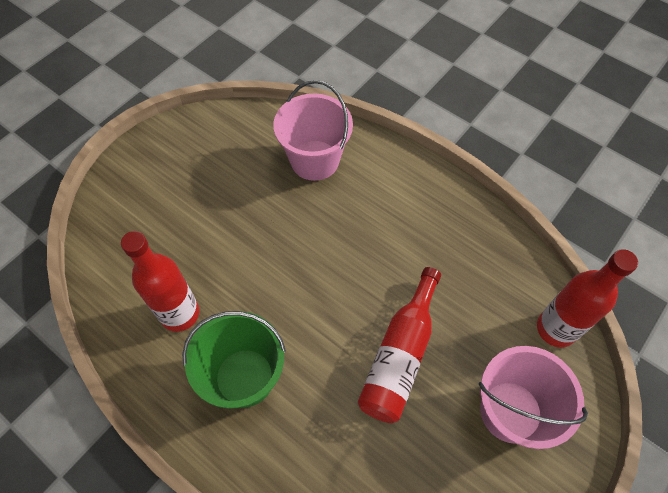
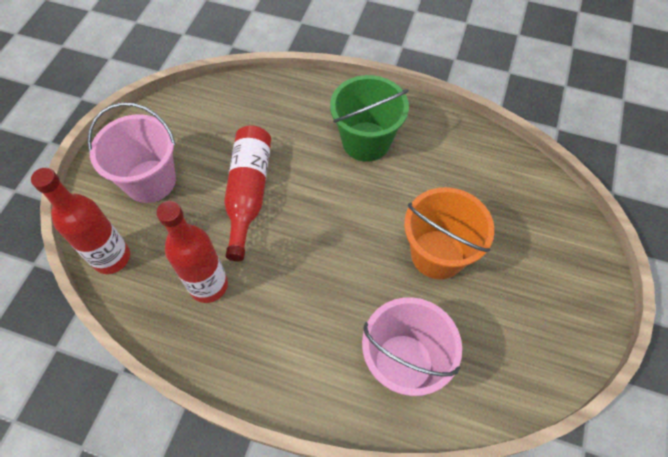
camera: 160 degrees right, 0 degrees up
(180, 313) = (444, 167): red bottle -> red bottle (208, 285)
(240, 230) = (437, 254): none -> orange bucket

